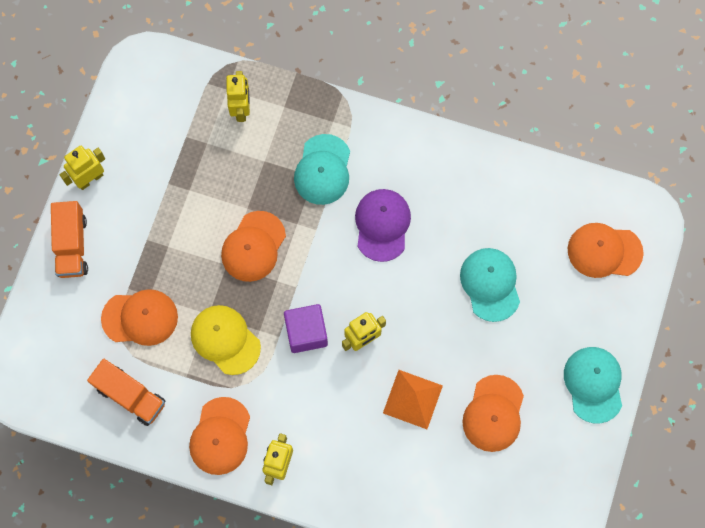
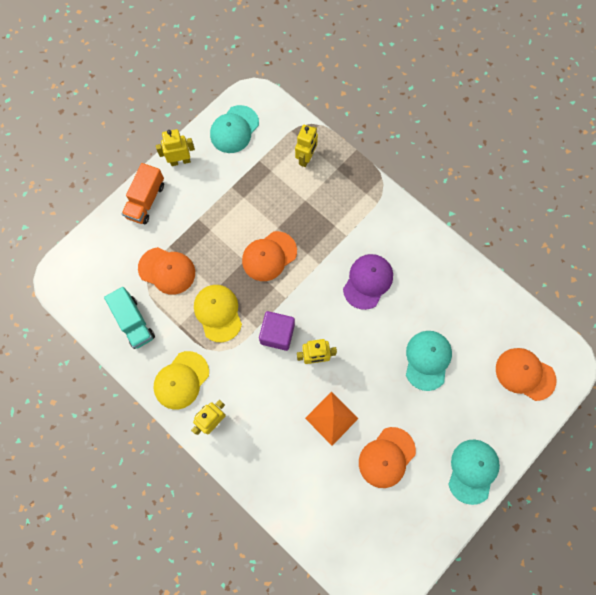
camera: 25 degrees right, 0 degrees up
(130, 395) = (133, 322): orange truck -> turquoise truck
(220, 436) = (181, 380): orange cap -> yellow cap
(323, 170) = (343, 224): turquoise cap -> turquoise cap (234, 129)

